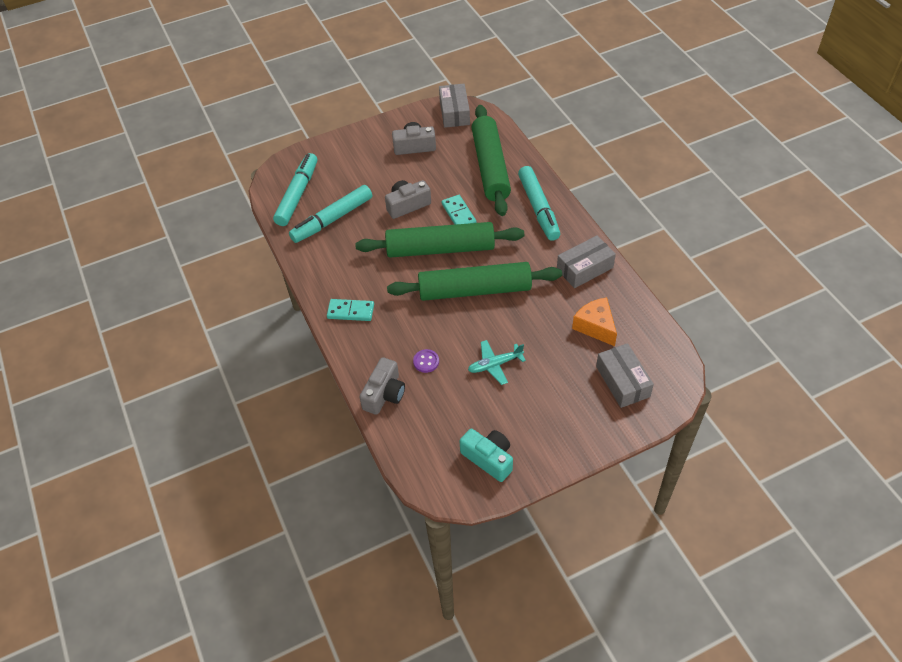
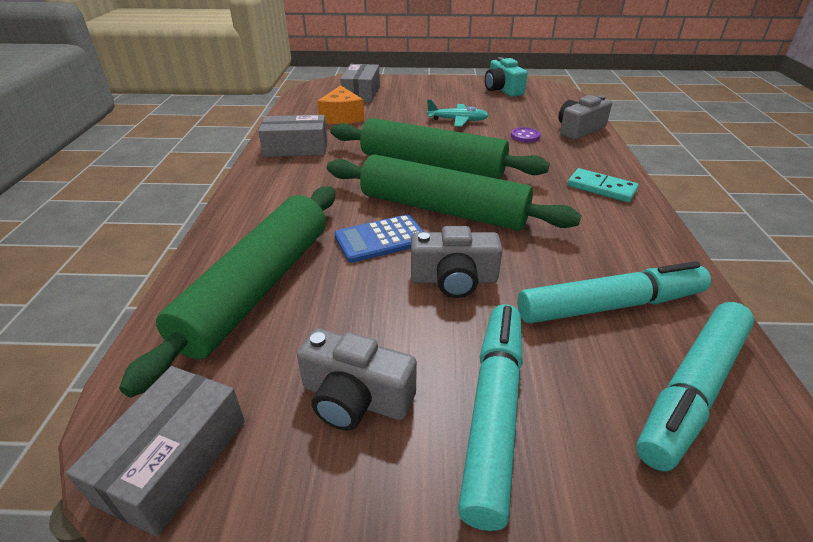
camera: 155 degrees left, 15 degrees down
(458, 214) = (381, 239): turquoise domino -> blue calculator
(538, 208) = (266, 208): turquoise marker -> turquoise marker (493, 412)

